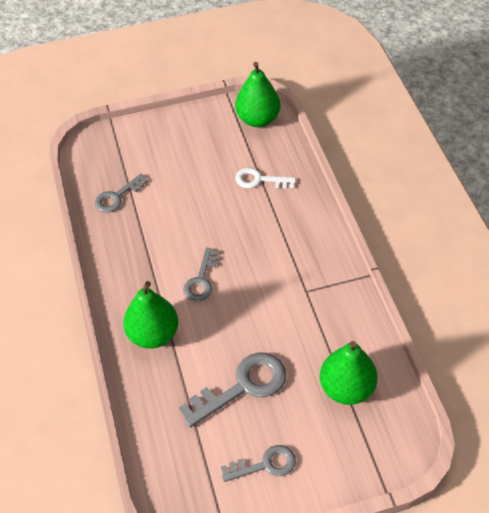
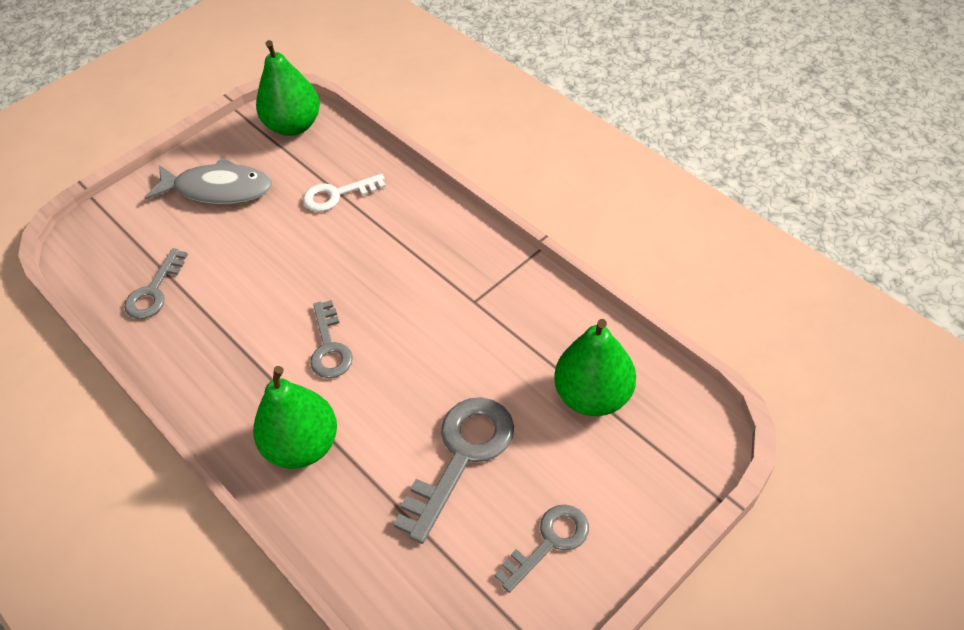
camera: 25 degrees left, 0 degrees up
(188, 144) = (218, 189): none -> grey fish

